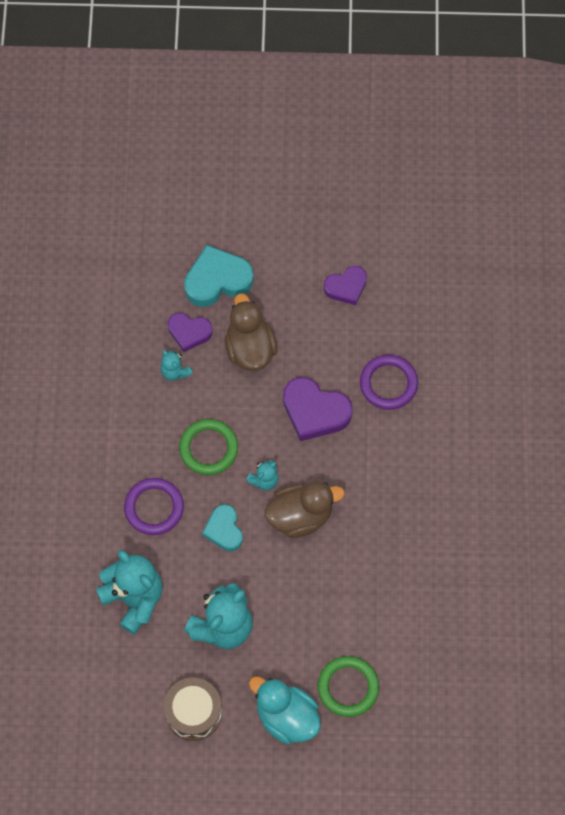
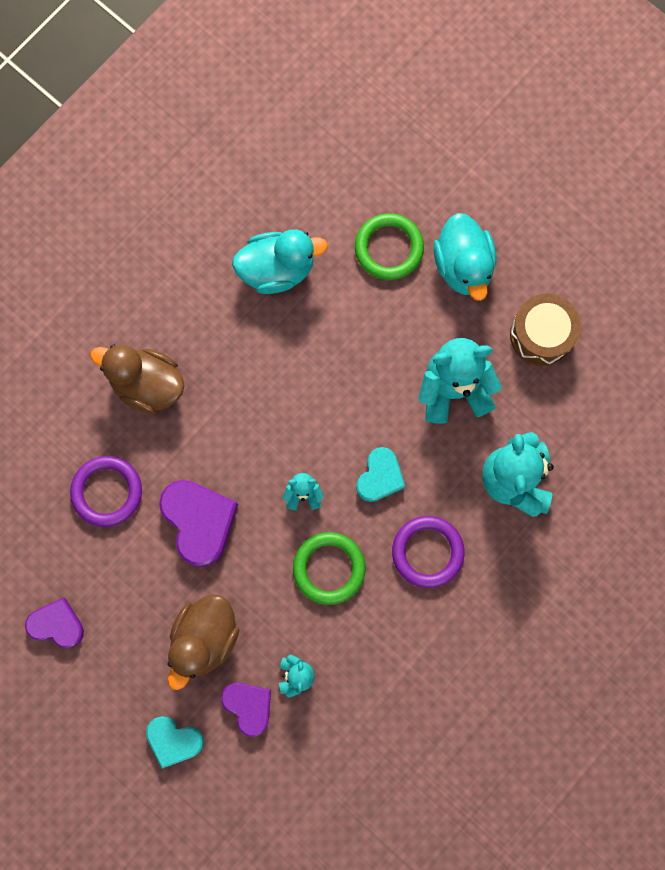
camera: 140 degrees left, 10 degrees up
(217, 280) = (174, 740): turquoise heart -> turquoise heart, size x0.64
(300, 516) = (299, 432): brown duck -> brown duck (147, 385)
(410, 610) = (277, 269): none -> turquoise duck

